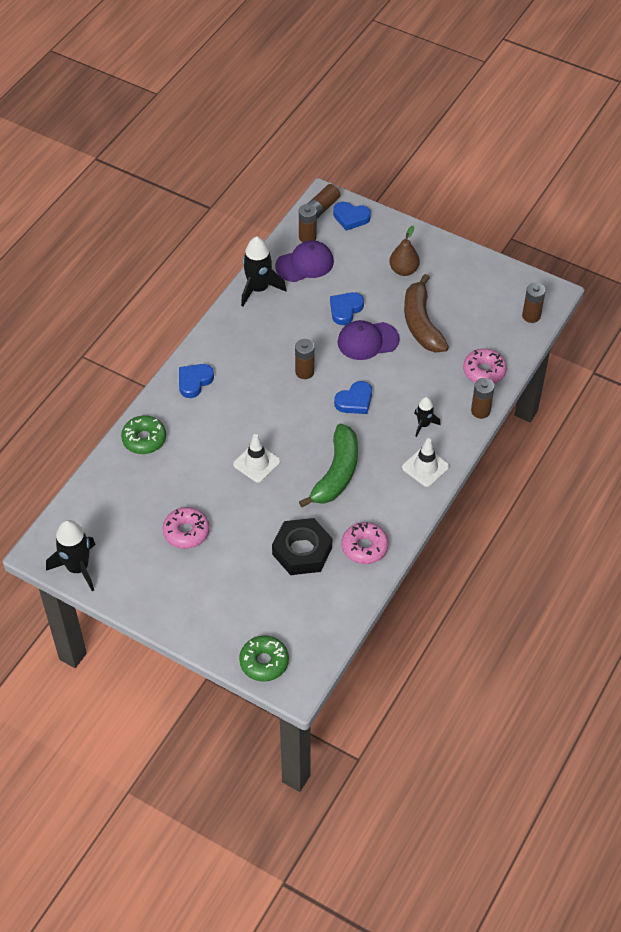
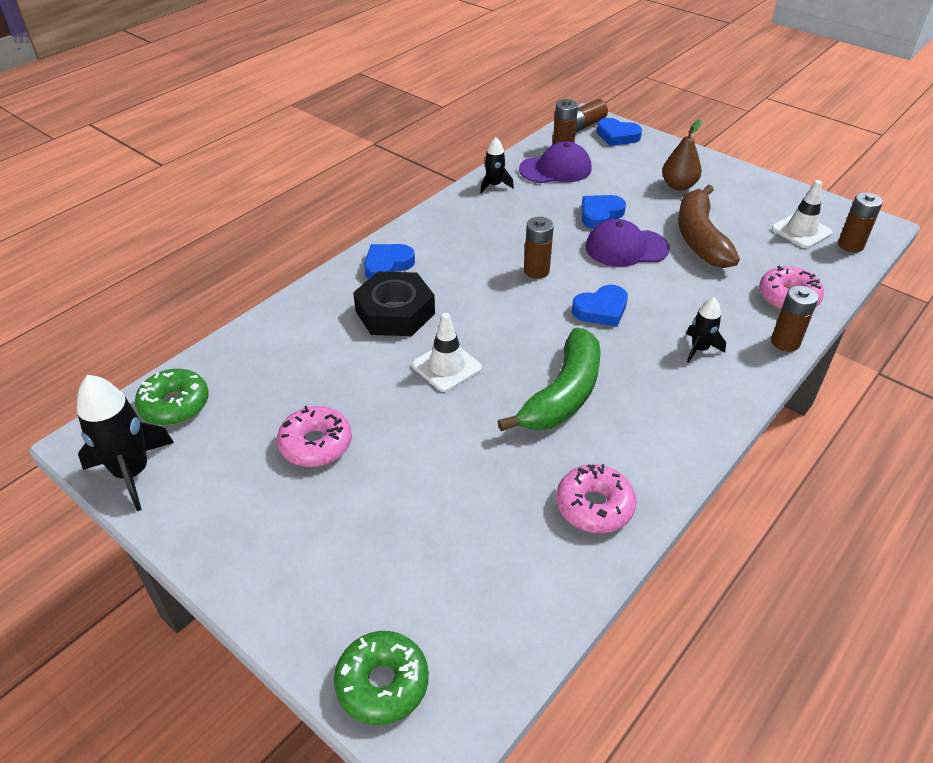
camera: 10 degrees right, 10 degrees down
(144, 439) = (298, 319): green donut -> green donut (175, 405)
(258, 289) = (494, 185): black rocket -> black rocket, size x0.56
(302, 551) = (490, 497): black nut -> black nut (395, 312)
(425, 467) = (701, 403): white traffic cone -> white traffic cone (801, 231)

